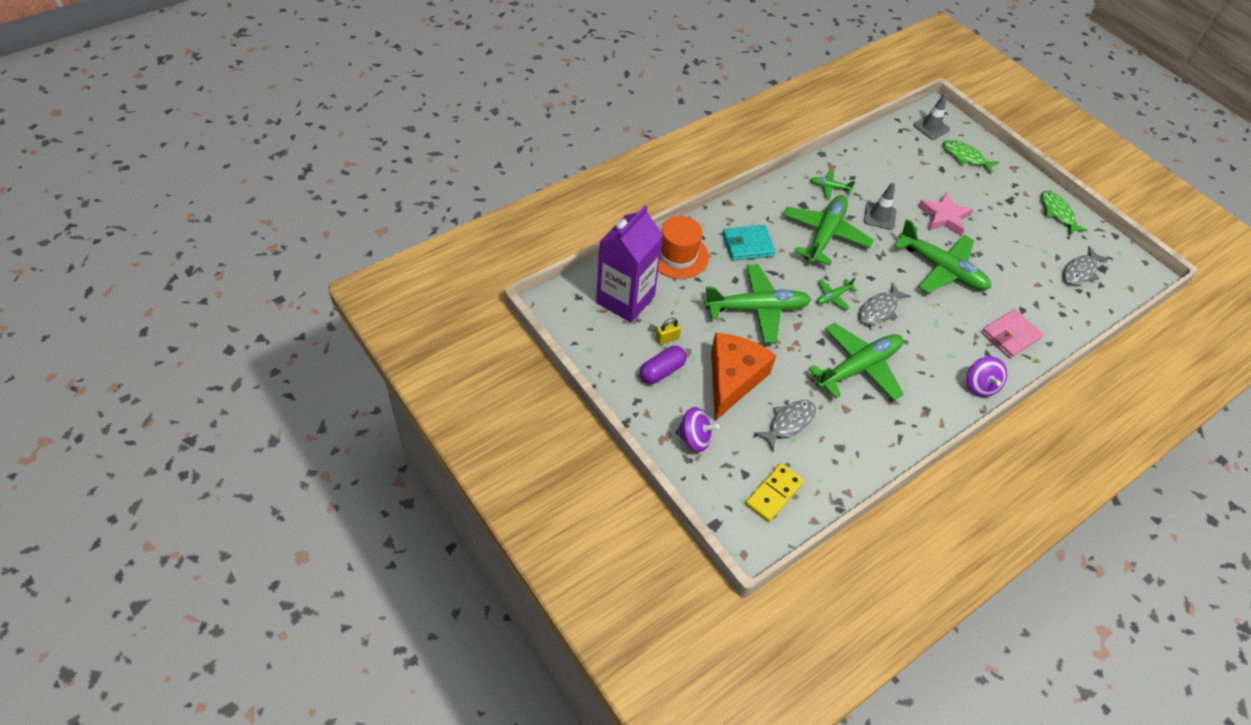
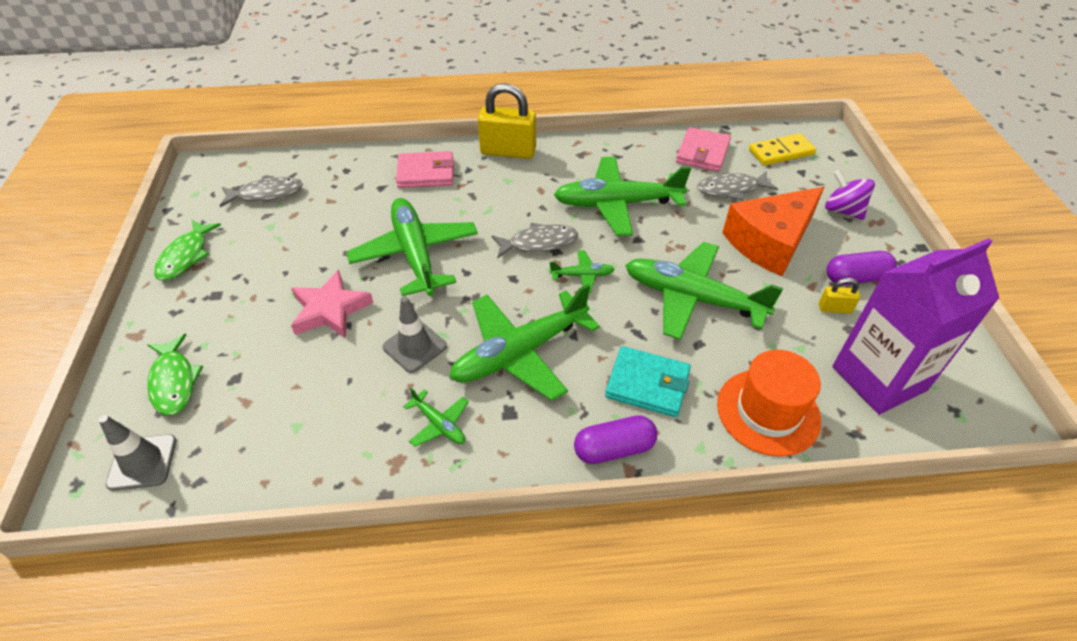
camera: 145 degrees left, 5 degrees down
(742, 208) = (614, 449): none -> purple capsule
(836, 459) = (702, 153): none -> pink wallet
(980, 386) = (508, 151): purple spinning top -> yellow padlock

